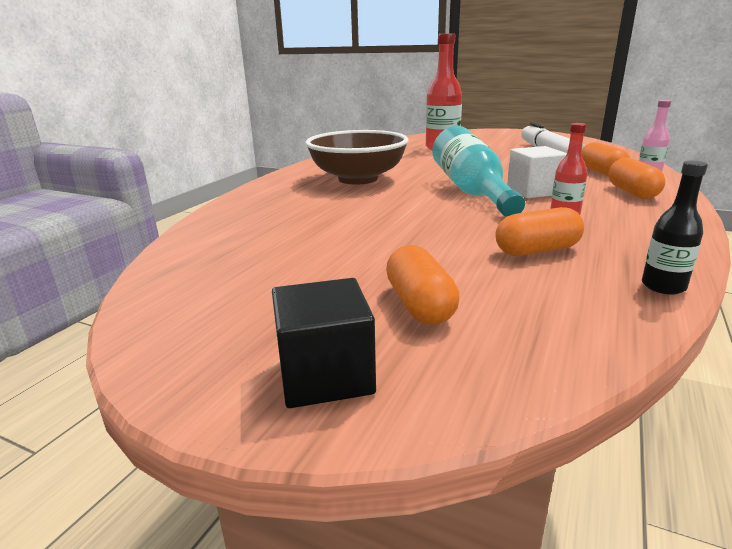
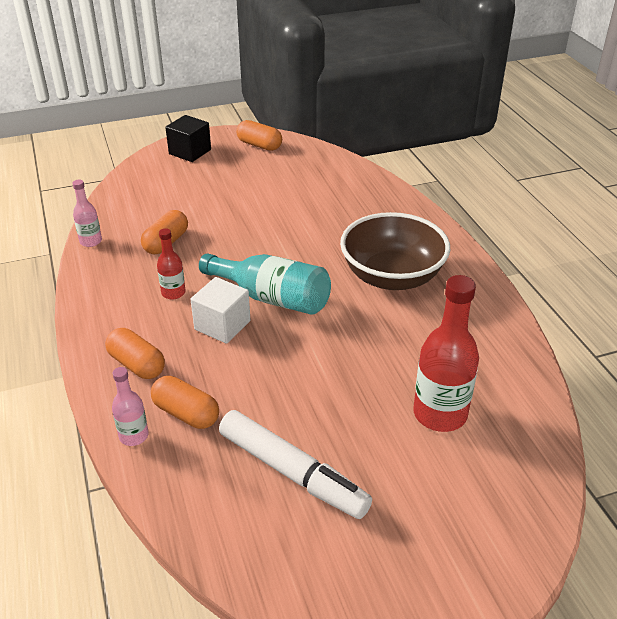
camera: 135 degrees right, 15 degrees up
(420, 305) = (190, 185): orange capsule -> orange capsule (259, 145)
(663, 286) = (91, 241): black bottle -> pink bottle

